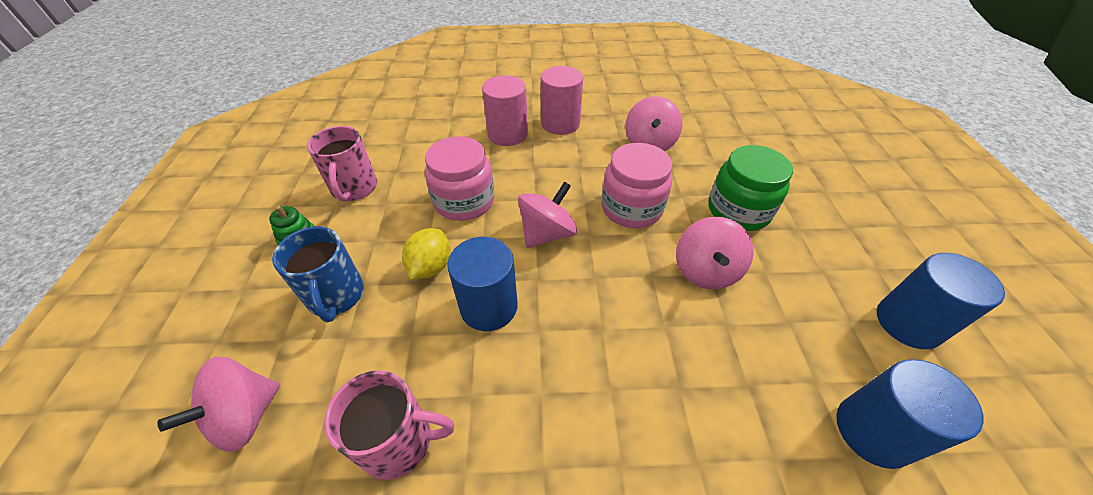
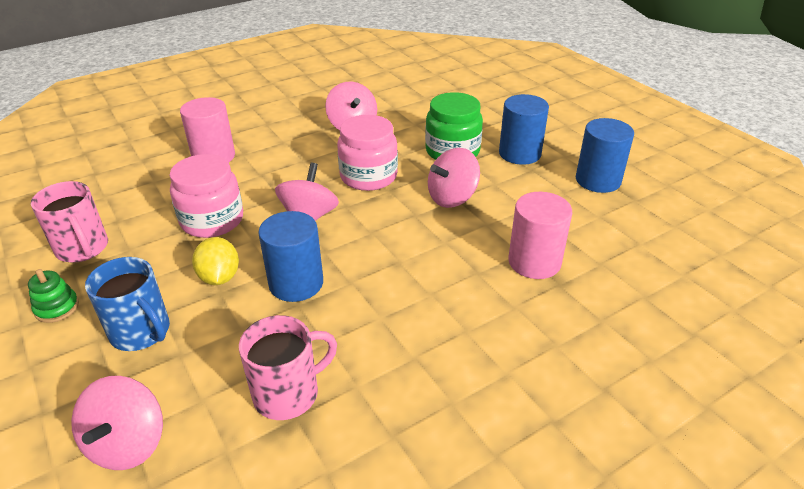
camera: 30 degrees left, 10 degrees down
(560, 123) = (260, 133): pink cylinder -> pink cylinder (534, 262)
(705, 271) = (452, 197): pink spinning top -> pink spinning top turned 75 degrees clockwise
(873, 431) = (606, 245): blue cylinder -> blue cylinder (520, 153)

